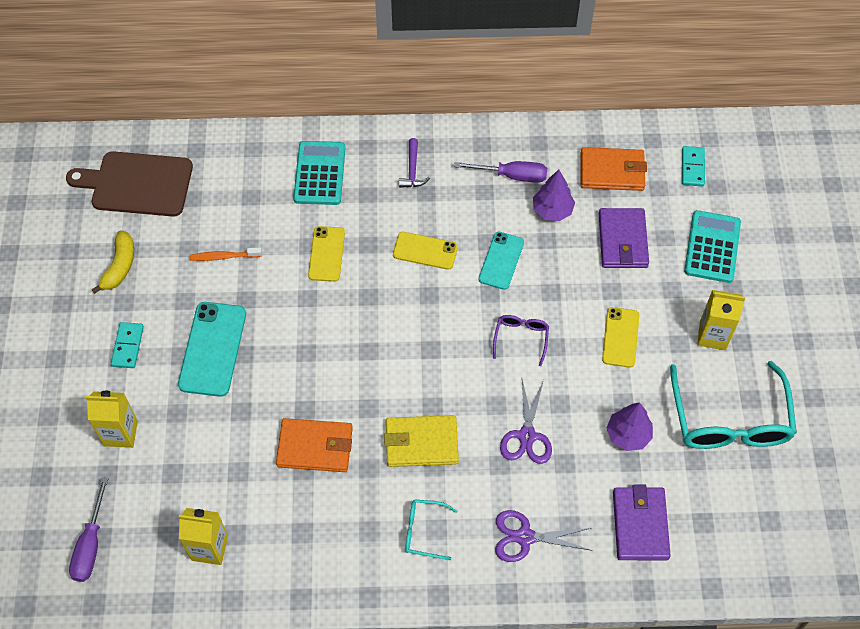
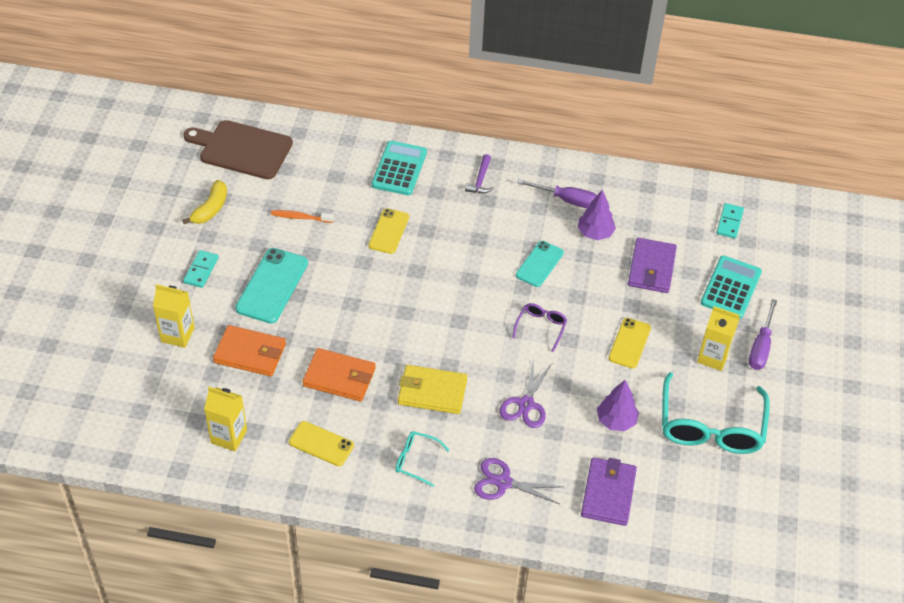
camera: 10 degrees right, 10 degrees down
(90, 545) = (130, 414): purple screwdriver -> purple screwdriver (761, 347)
(425, 251) = (475, 244): yellow phone -> yellow phone (321, 444)
(612, 171) = (656, 212): orange wallet -> orange wallet (250, 353)

